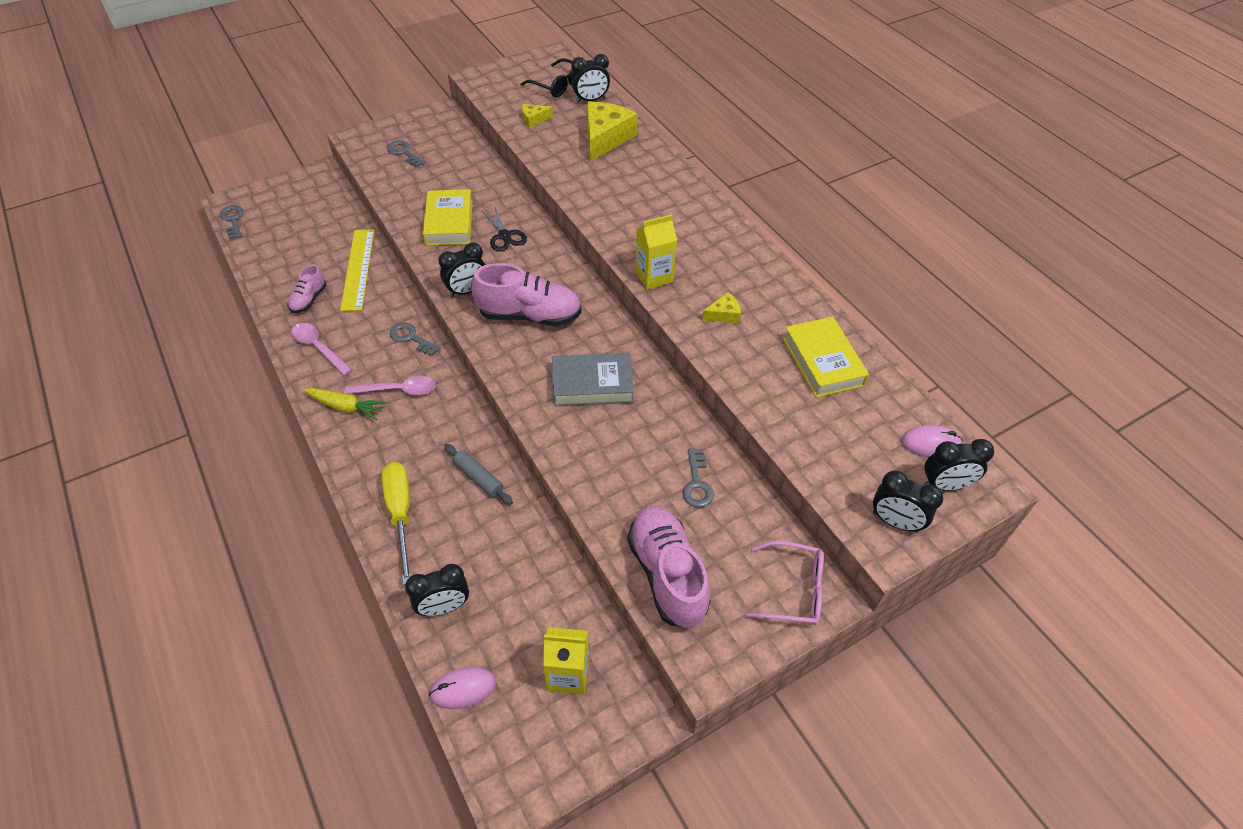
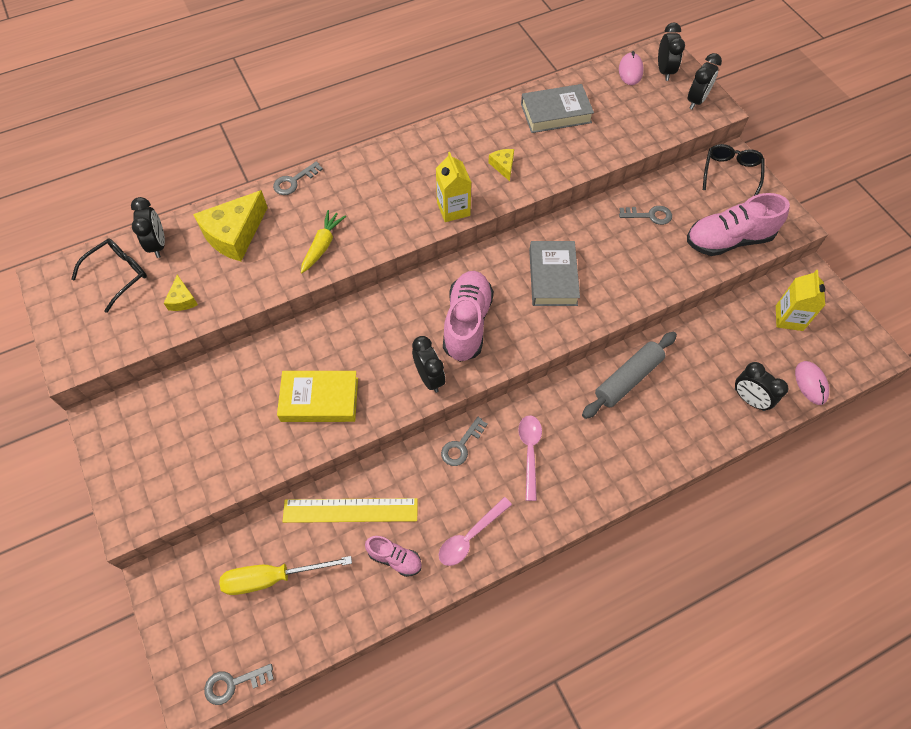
camera: 85 degrees left, 10 degrees up
(346, 407) = (551, 498): yellow carrot -> yellow carrot (322, 245)
(401, 514) = (668, 438): yellow screwdriver -> yellow screwdriver (273, 577)
(404, 153) = (176, 457): grey key -> grey key (294, 181)
(444, 607) = (749, 399): black clock -> black clock turned 150 degrees clockwise
(478, 478) = (628, 379): grey rolling pin -> grey rolling pin, size x1.59
(505, 236) = (349, 345): black scissors -> none
(605, 138) = (234, 234): yellow cheese -> yellow cheese turned 75 degrees counterclockwise
(793, 590) = (731, 173): pink glasses -> black glasses
(822, 362) = (556, 113): yellow book -> grey book

